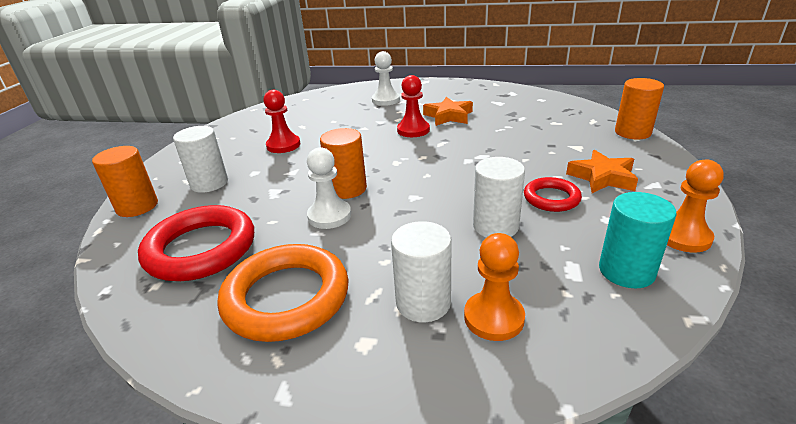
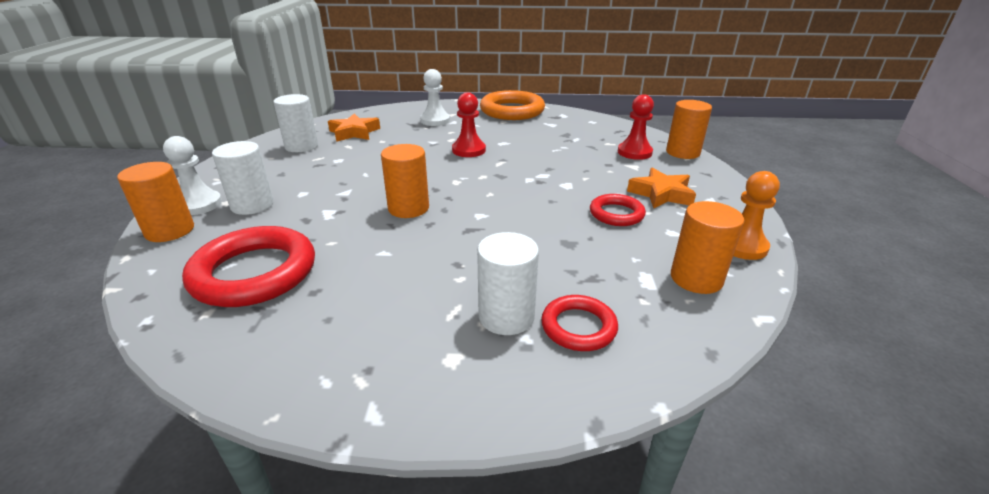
camera: 10 degrees left, 0 degrees up
(283, 145) = (331, 165): red pawn -> red pawn (634, 152)
(286, 297) = (360, 318): orange ring -> orange ring (512, 111)
(329, 216) = (394, 235): white pawn -> white pawn (199, 204)
(448, 116) = (503, 137): orange star -> orange star (354, 132)
(493, 317) = (578, 327): orange pawn -> red ring
(495, 226) = (566, 241): white cylinder -> white cylinder (301, 146)
(626, 271) = (696, 278): turquoise cylinder -> orange cylinder

